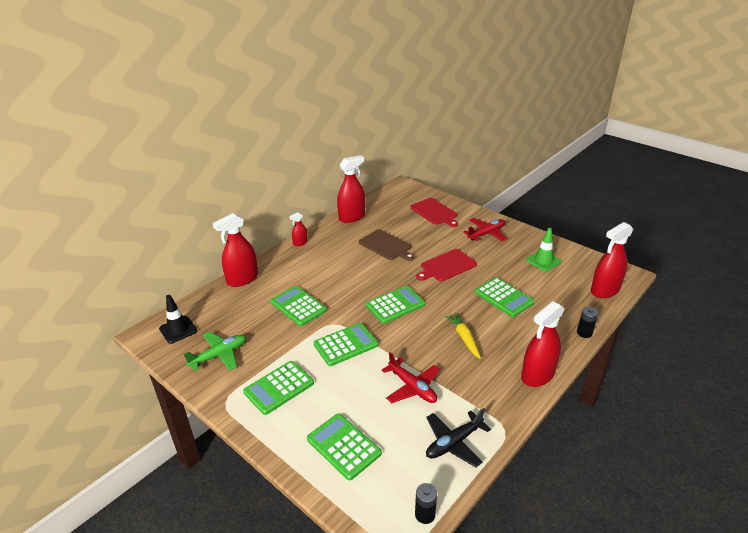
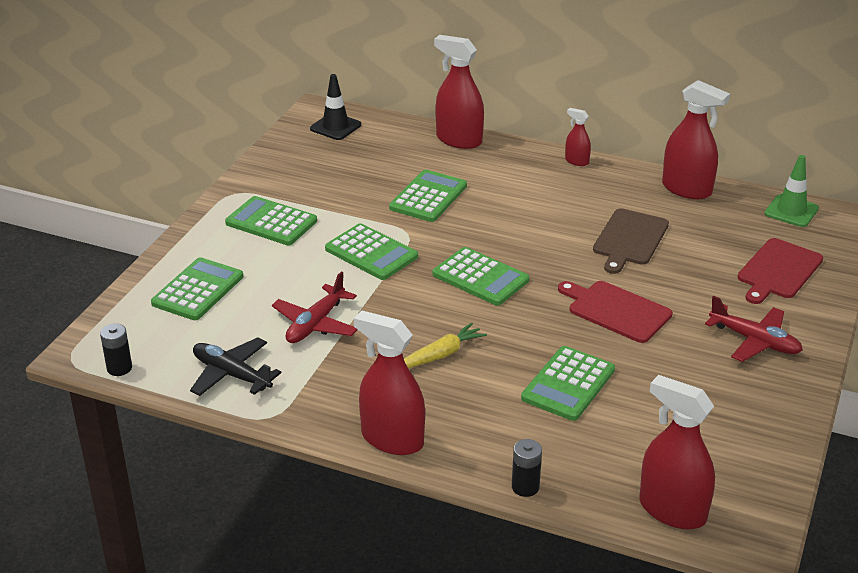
camera: 70 degrees right, 0 degrees up
(219, 355) = (306, 167): green plane -> none
(543, 261) = (715, 422): green traffic cone -> green traffic cone (791, 211)

